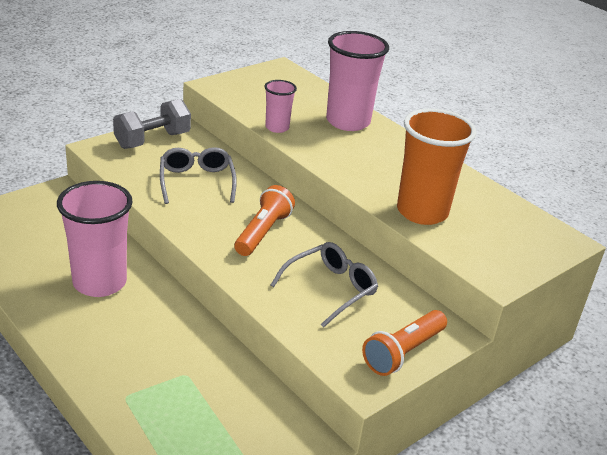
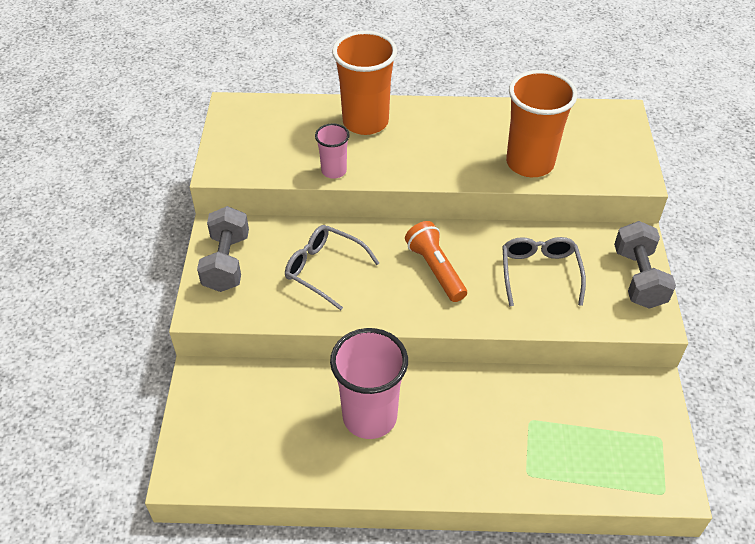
camera: 45 degrees left, 15 degrees up
(348, 122) = (365, 122): pink cup -> orange cup
(403, 352) = (638, 278): orange flashlight -> grey dumbbell

